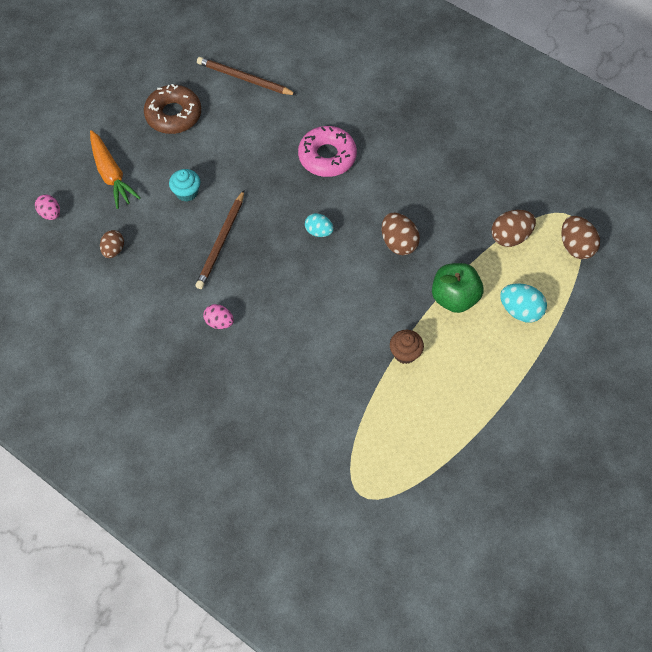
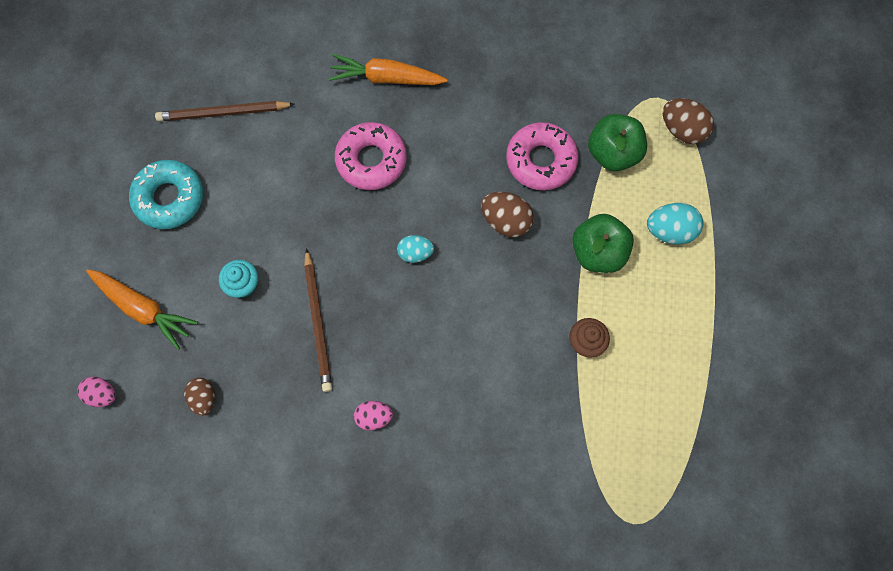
camera: 30 degrees left, 10 degrees up
(173, 115) = (169, 198): brown donut -> turquoise donut
(373, 109) = (387, 78): none -> orange carrot
(451, 215) = (541, 160): none -> pink donut
(510, 236) = (613, 153): brown egg -> green apple

